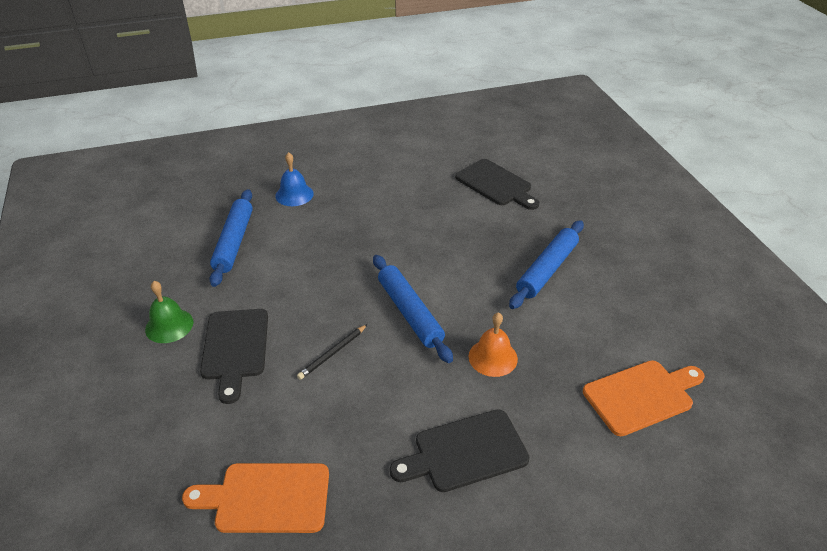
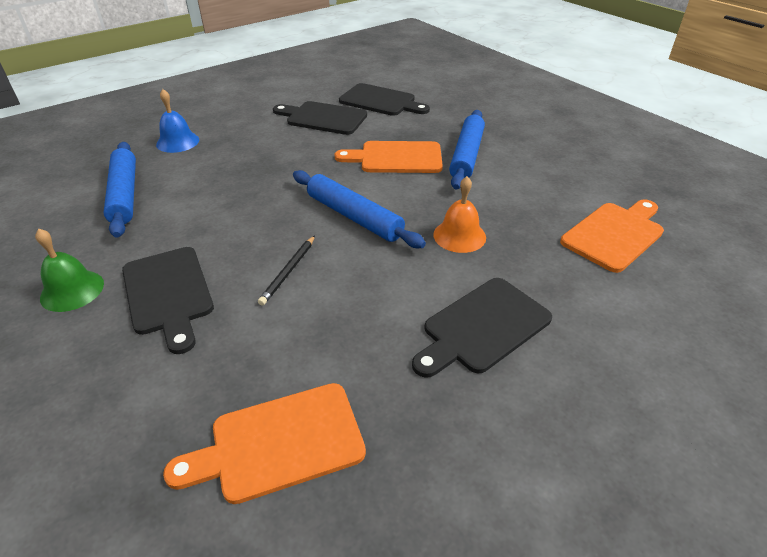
camera: 20 degrees left, 0 degrees up
(431, 194) = (323, 118): none -> black cutting board
(478, 257) = (396, 158): none -> orange cutting board

